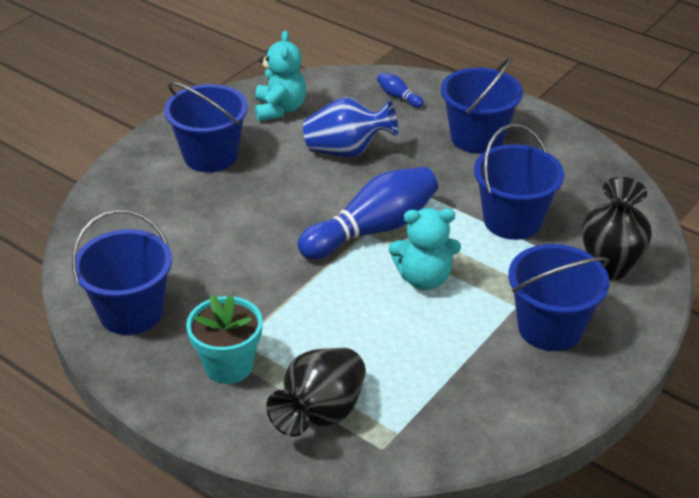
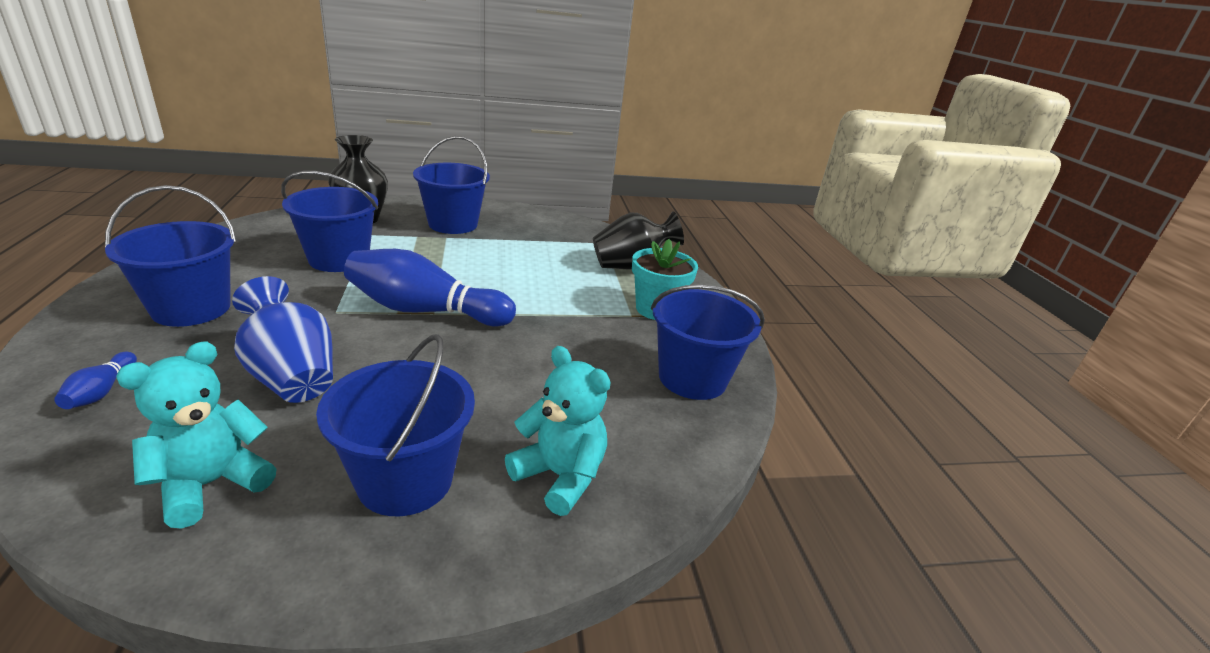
camera: 140 degrees left, 10 degrees down
(424, 278) = (460, 272): turquoise teddy bear -> turquoise teddy bear (560, 476)

